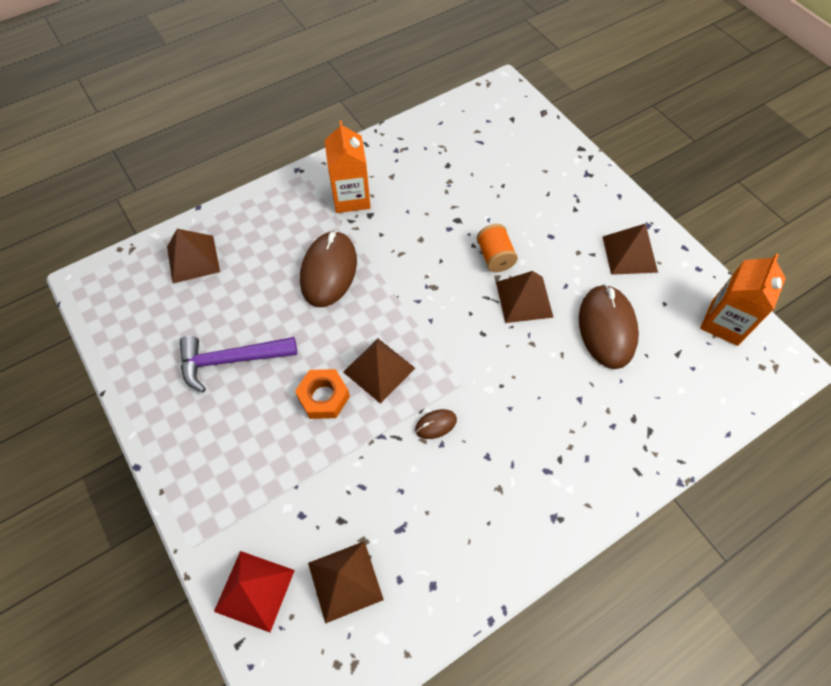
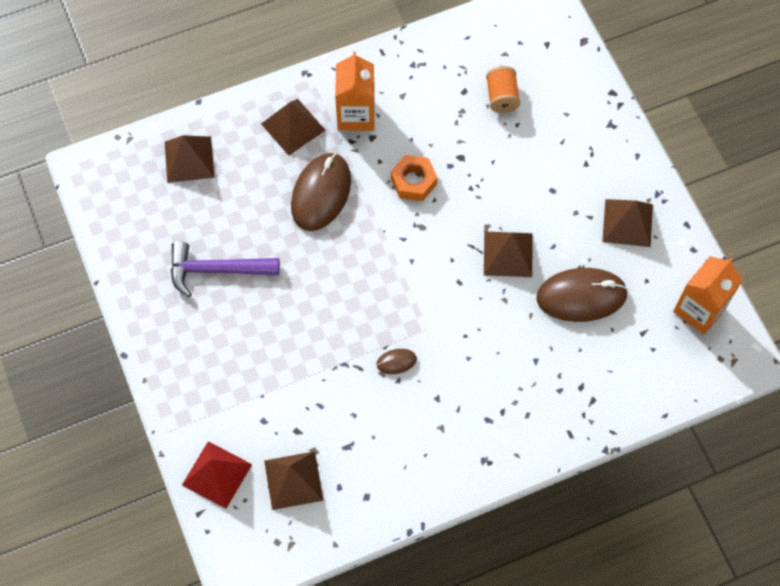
camera: 10 degrees right, 5 degrees up
(323, 397) = (298, 319): orange nut -> orange nut (413, 181)
(379, 370) = (353, 302): brown pyramid -> brown pyramid (293, 126)
(495, 257) = (490, 204): orange spool -> orange spool (502, 97)
(606, 328) = (581, 296): brown mouse -> brown mouse turned 75 degrees clockwise

